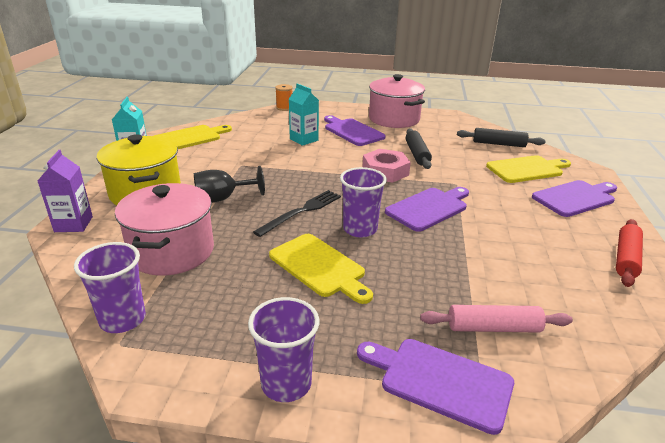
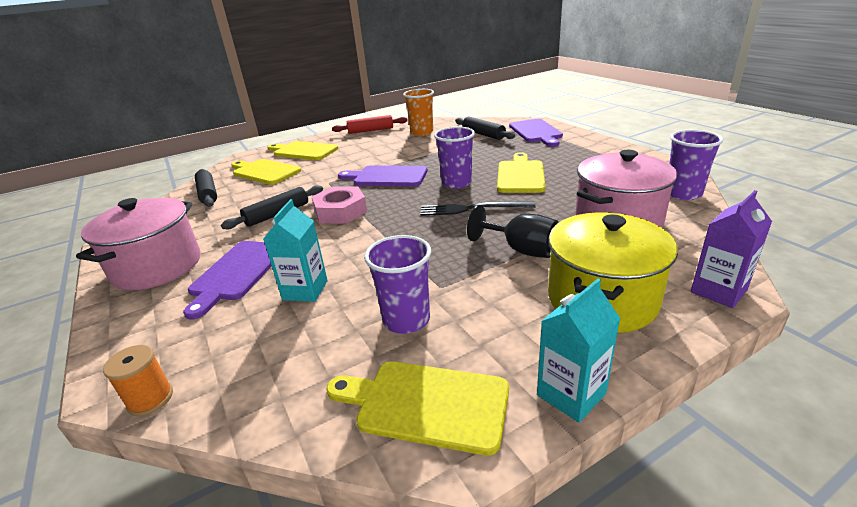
camera: 125 degrees left, 0 degrees up
(286, 383) = (603, 148): purple cup -> purple cup (406, 320)
(493, 327) = (483, 134): pink rolling pin -> black rolling pin
(568, 288) = (421, 132): none -> orange cup
(575, 198) = (303, 151): purple cutting board -> yellow cutting board

